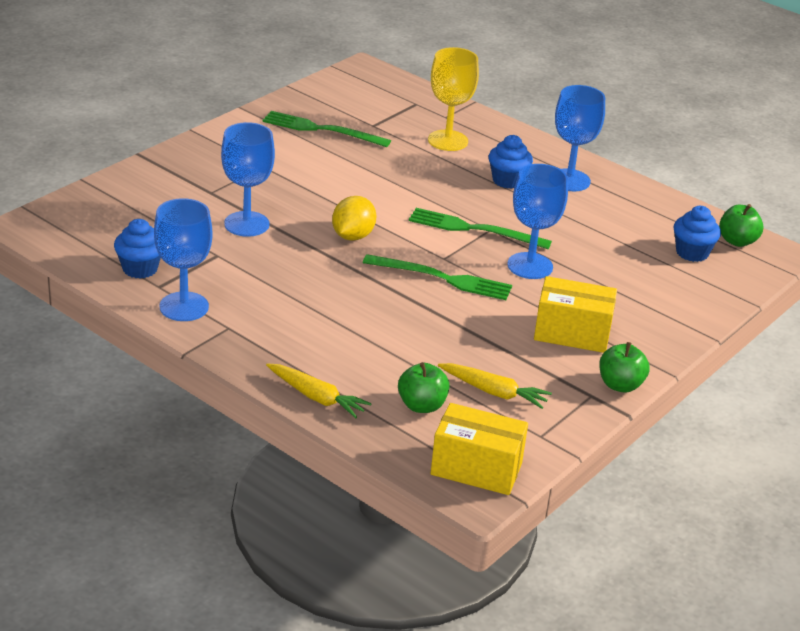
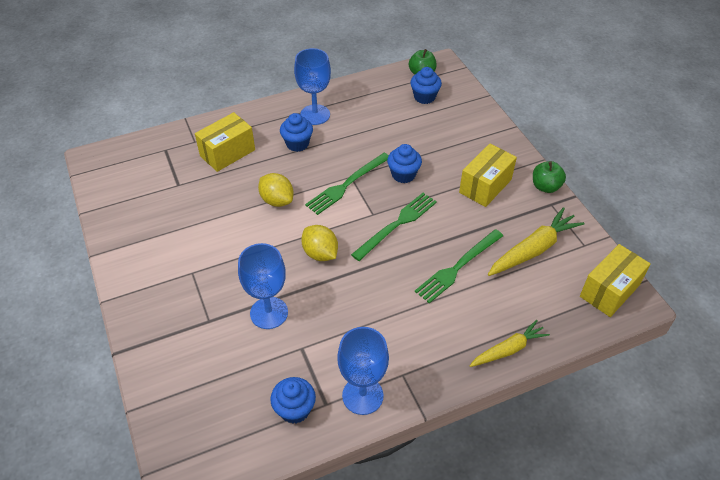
camera: 60 degrees left, 15 degrees up
(321, 130) = (163, 217): green fork -> green fork (458, 267)
(406, 189) = (277, 200): none -> yellow lemon
(422, 405) = (536, 293): green apple -> none
(448, 141) = (227, 153): yellow goblet -> yellow box
(494, 392) = (533, 249): yellow carrot -> yellow carrot, size x1.51
(530, 266) = (403, 175): blue goblet -> blue cupcake

